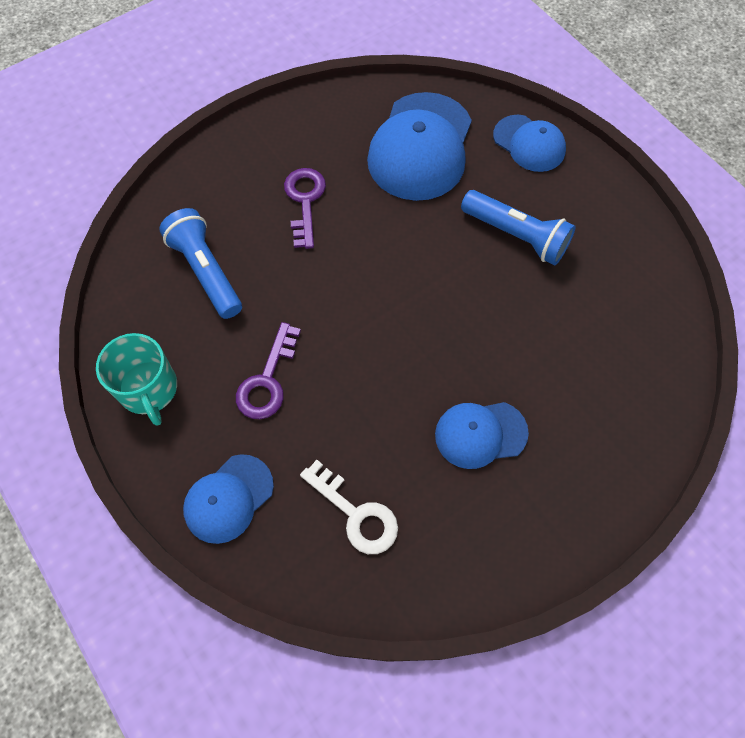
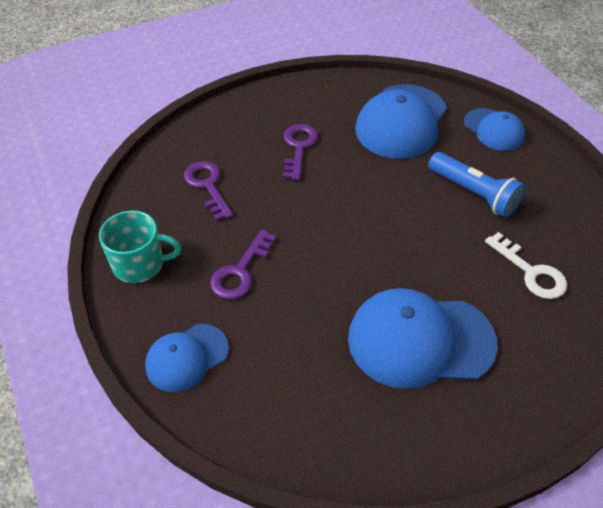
camera: 10 degrees right, 15 degrees down
(149, 389) = (140, 264): turquoise mug -> turquoise mug turned 75 degrees counterclockwise
(206, 271) = (207, 186): blue flashlight -> purple key
(356, 514) = (296, 387): white key -> white key (531, 272)
(480, 434) = (420, 340): blue cap -> blue cap, size x1.74

